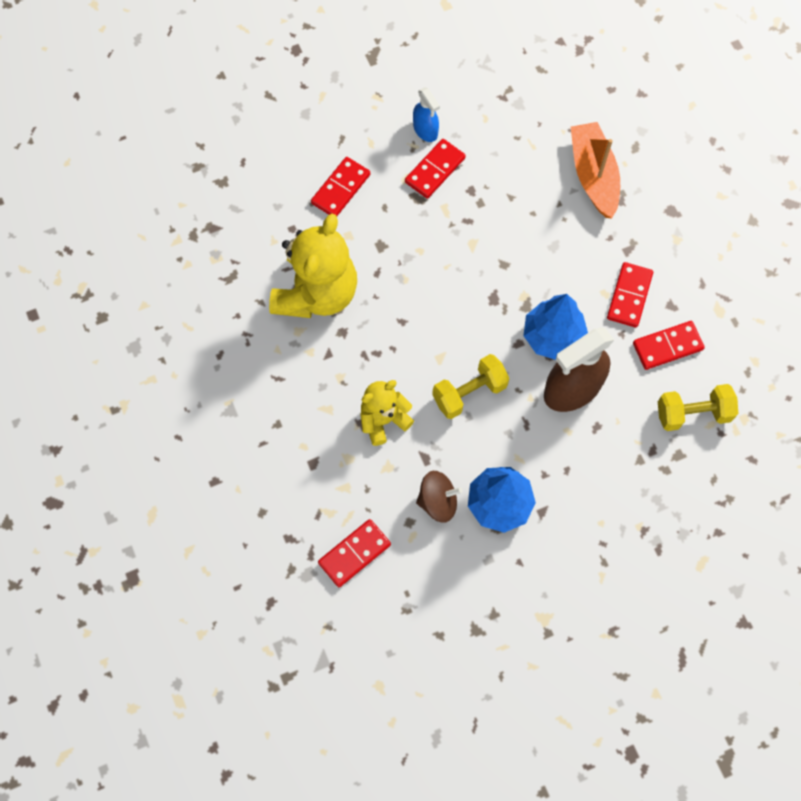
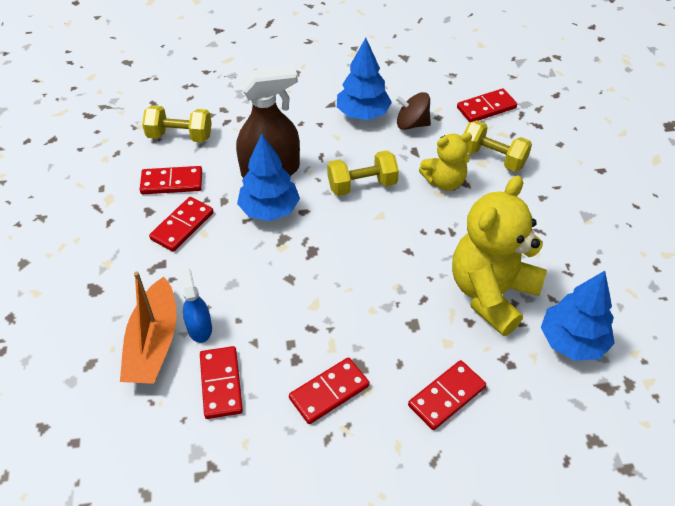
camera: 165 degrees left, 20 degrees down
(241, 262) = (572, 341): none -> blue tree
(336, 469) = (492, 158): none -> yellow dumbbell
(425, 130) = (325, 446): blue spray bottle -> blue spray bottle (199, 328)
(523, 156) = (221, 384): none -> red domino

